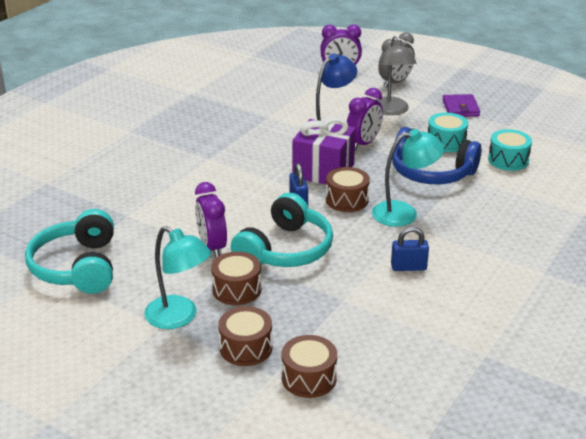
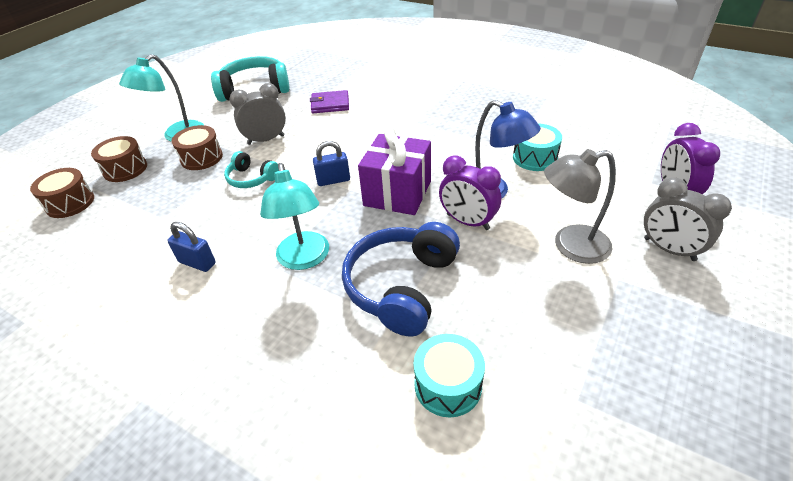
camera: 90 degrees right, 10 degrees up
(212, 247) = (266, 140): purple clock -> grey clock
(285, 250) = (251, 178): turquoise headphones -> turquoise headphones, size x0.55
(347, 200) = (336, 213): brown drum -> none
(408, 267) = (197, 263): blue padlock -> blue padlock turned 60 degrees counterclockwise
(446, 142) = (490, 305): turquoise drum -> turquoise drum (534, 158)
(460, 108) = (616, 329): purple wallet -> purple wallet (330, 104)

